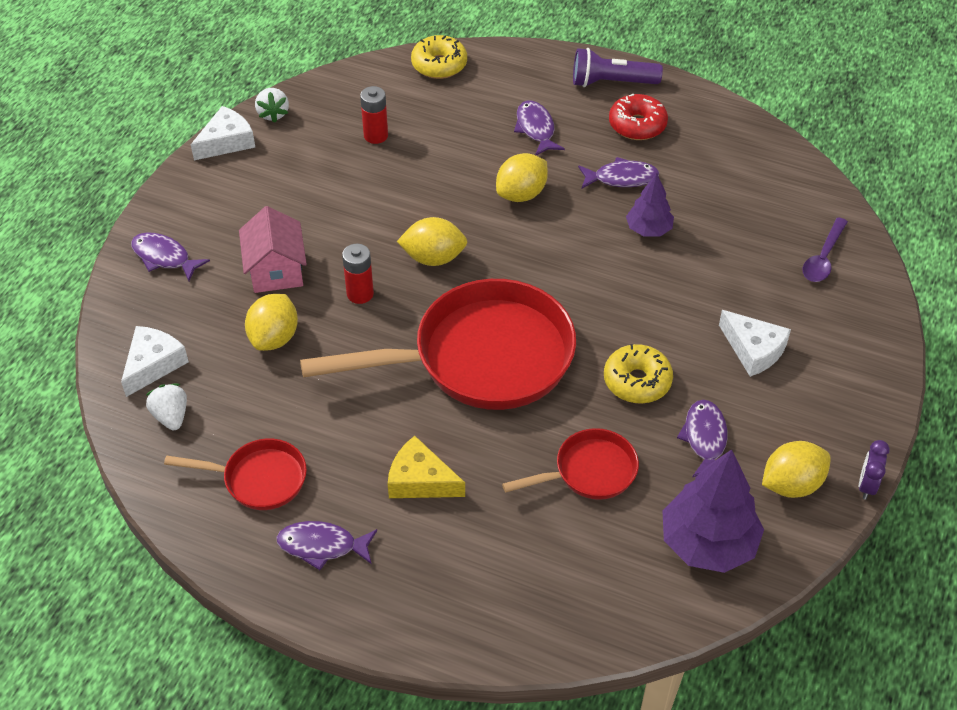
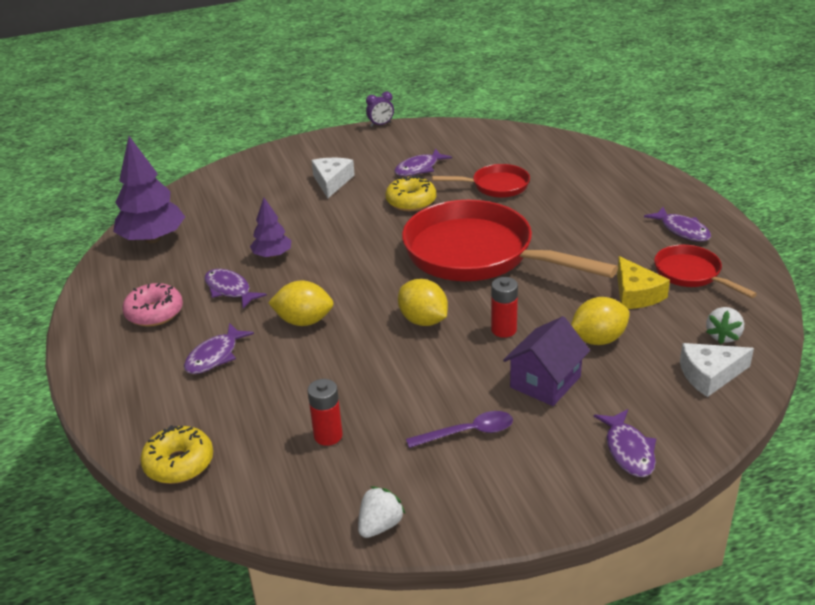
camera: 130 degrees left, 15 degrees down
(226, 142) = (457, 527): white cheese -> none
(276, 270) = (545, 382): pink house -> purple house
(420, 480) = (591, 226): yellow cheese -> yellow cheese (636, 294)
(589, 472) = (495, 186): red pan -> red pan turned 150 degrees clockwise
(611, 82) = (106, 352): purple flashlight -> none
(637, 125) = (154, 313): red donut -> pink donut
(707, 543) = (481, 143): purple tree -> purple tree (153, 239)
(791, 484) = (411, 139): yellow lemon -> none
(823, 258) = (220, 192): purple spoon -> purple spoon (467, 433)

